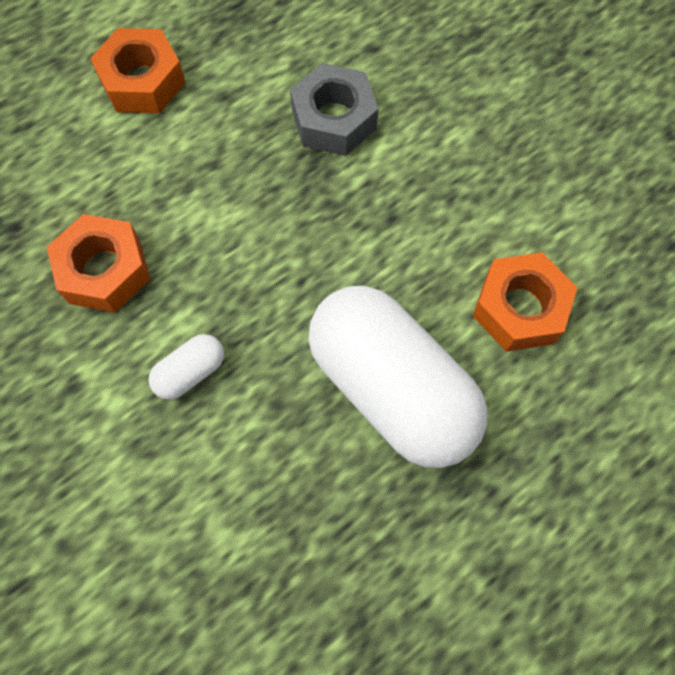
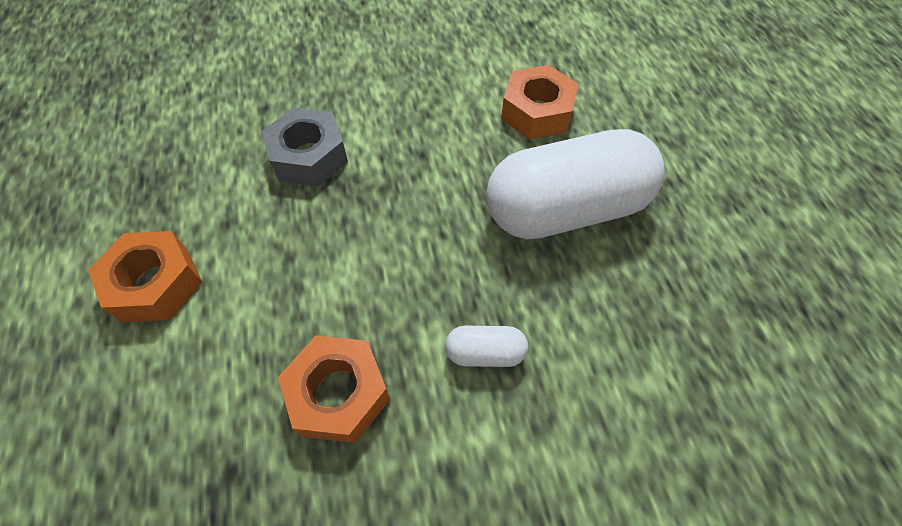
camera: 65 degrees left, 10 degrees down
(190, 372) = (485, 352): white capsule -> white capsule turned 75 degrees counterclockwise

